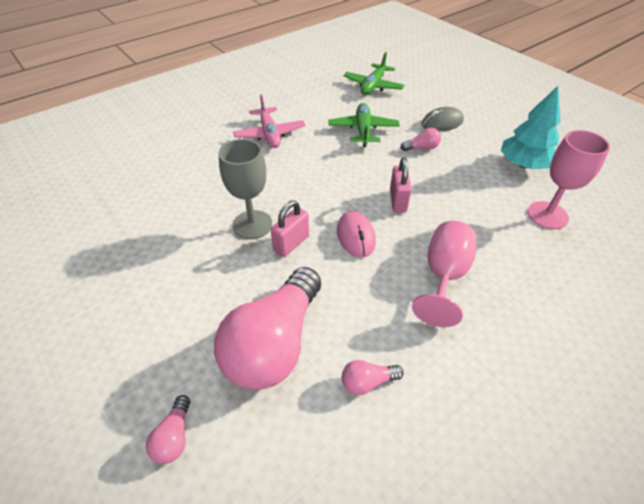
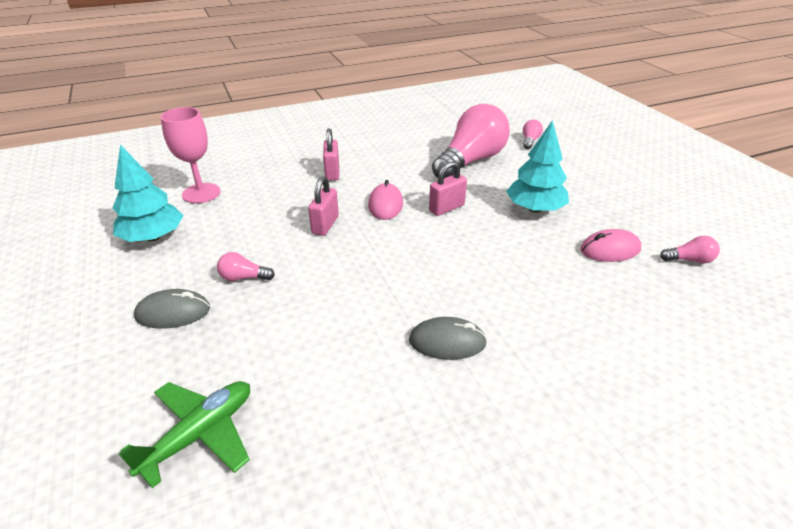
camera: 165 degrees left, 10 degrees down
(135, 221) = (610, 249): none -> pink mouse
(195, 261) = (535, 209): none -> turquoise tree
(252, 224) = (482, 227): grey goblet -> none
(269, 134) = (447, 342): pink plane -> grey mouse
(363, 130) = (299, 321): green plane -> none
(367, 382) = (417, 142): pink light bulb -> pink light bulb (689, 260)
(444, 276) = (332, 173): pink goblet -> pink padlock

